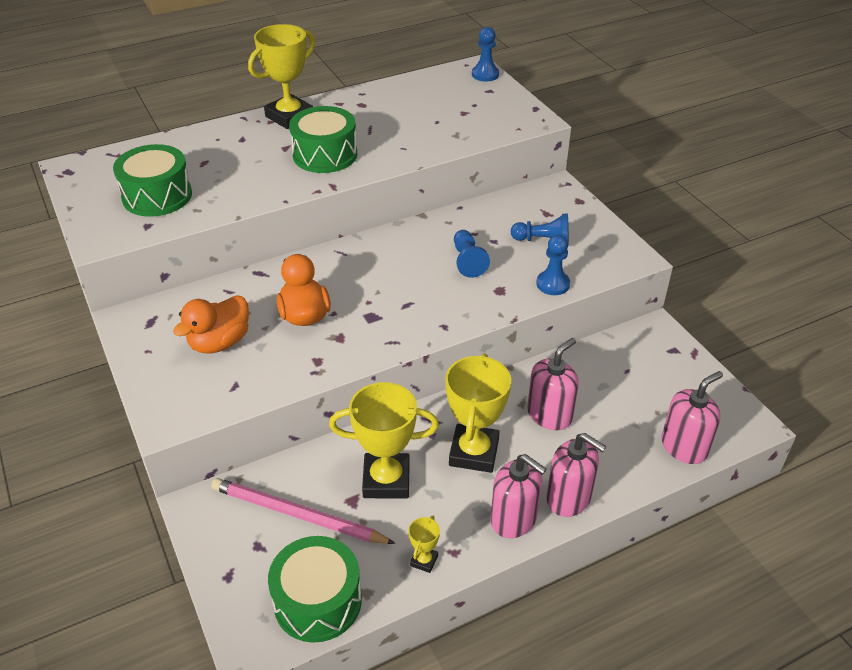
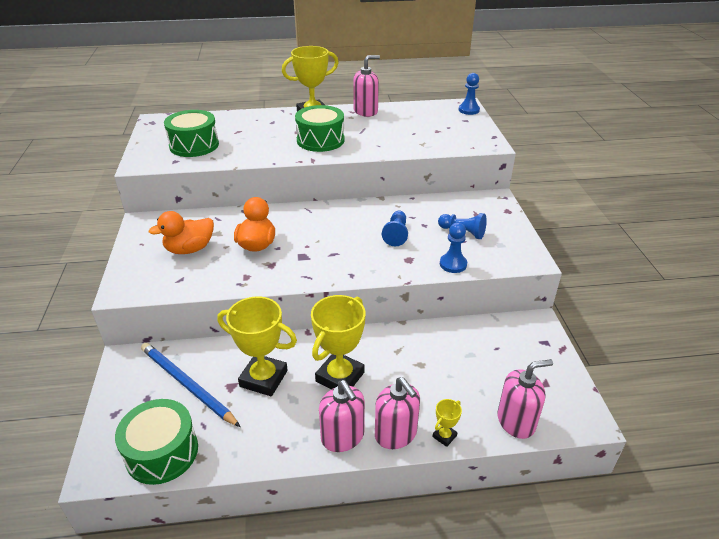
camera: 20 degrees right, 5 degrees down
(297, 514) = (187, 385): pink pencil -> blue pencil
(424, 560) = (256, 447): yellow trophy -> yellow trophy (444, 436)
(549, 415) = (415, 365): pink soap dispenser -> pink soap dispenser (365, 111)

